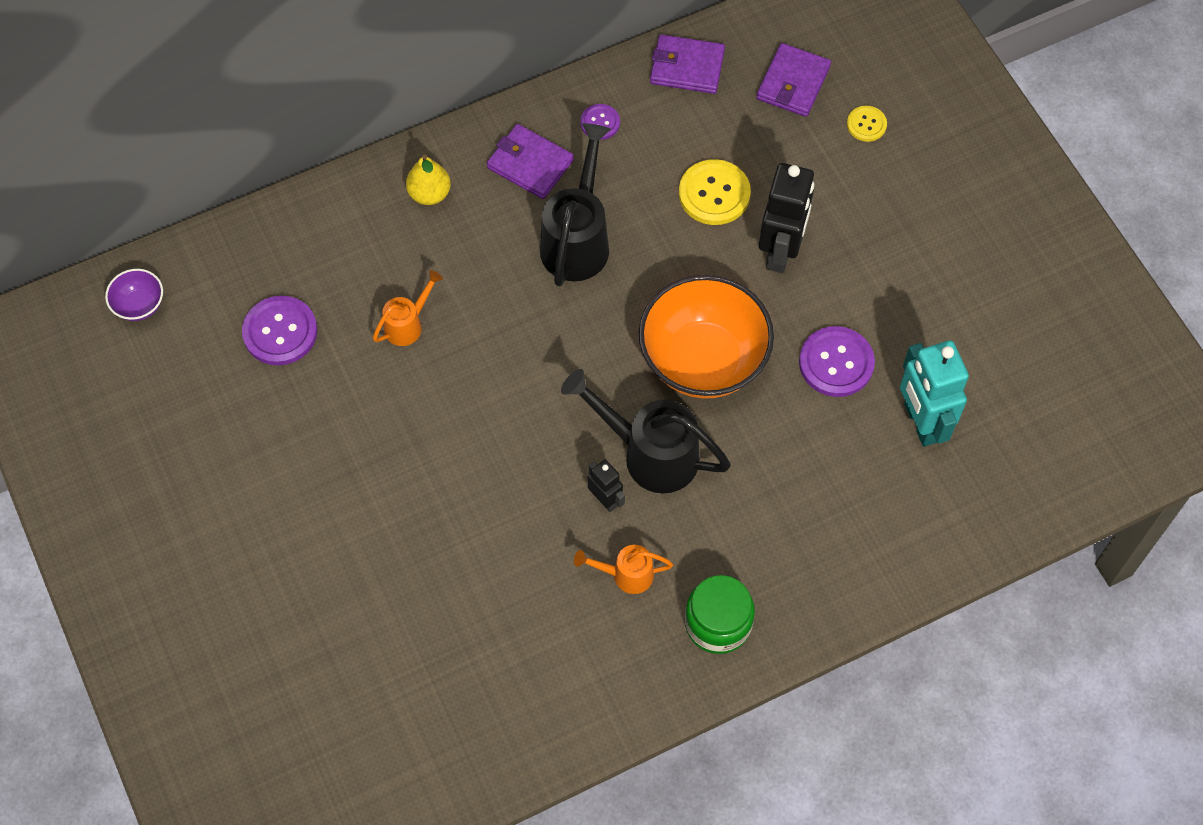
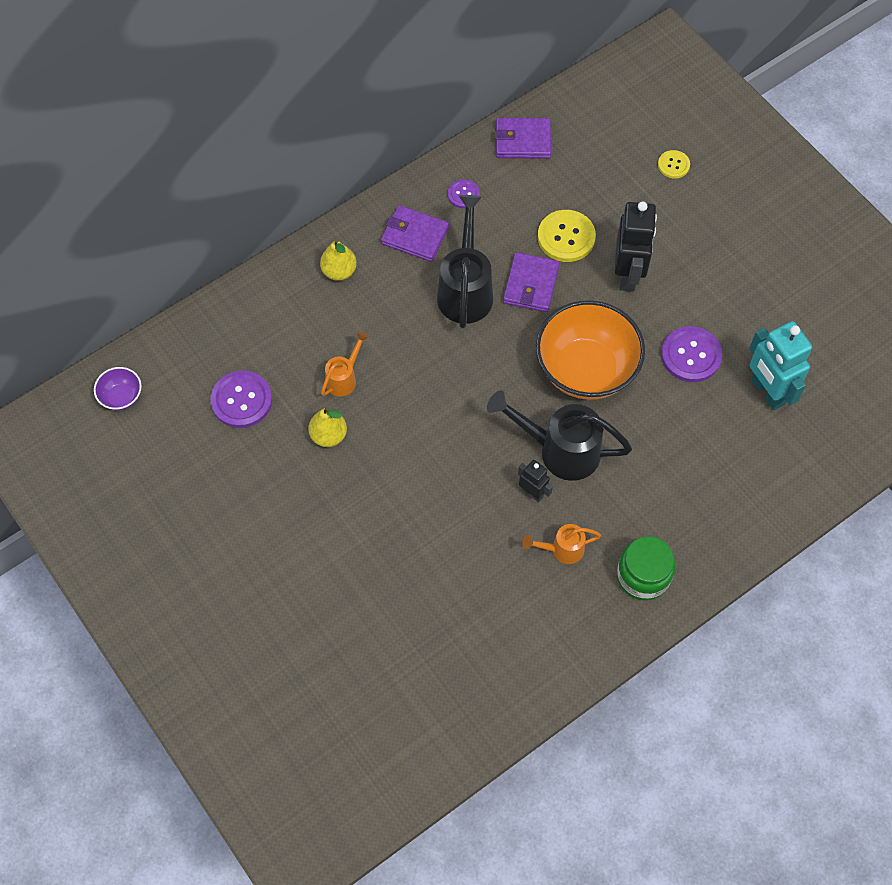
camera: 10 degrees left, 0 degrees up
(375, 391) = (328, 435): none -> yellow pear
(793, 83) = (609, 141): purple wallet -> purple wallet (531, 284)

